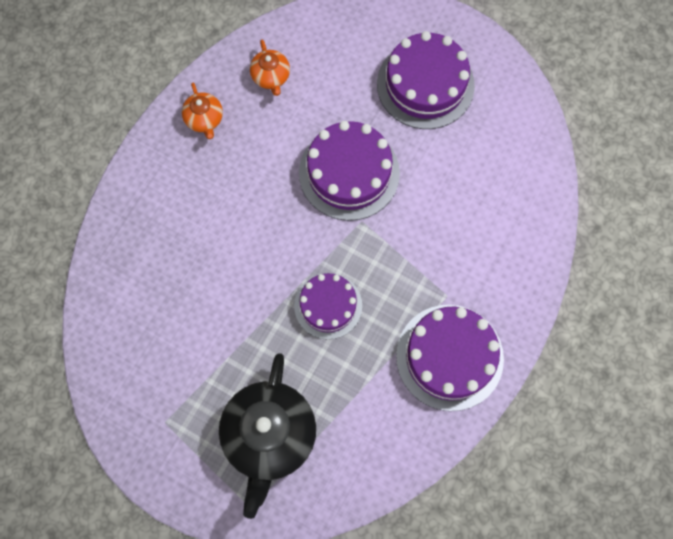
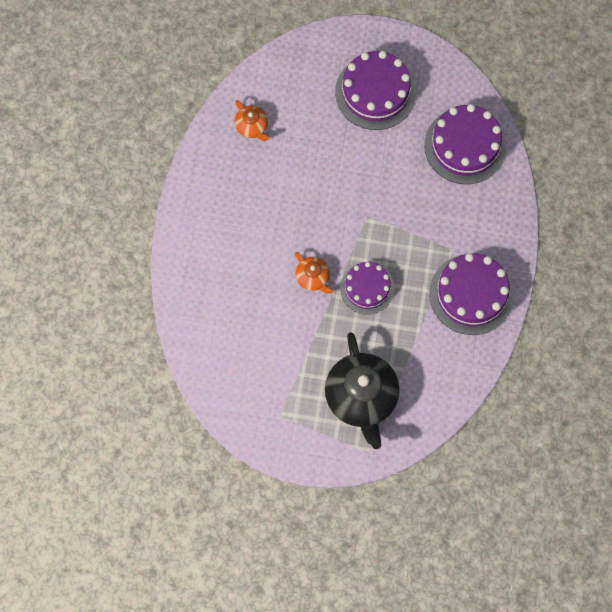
camera: 20 degrees left, 0 degrees up
(204, 119) = (214, 178): orange teapot -> orange teapot (313, 277)
(349, 173) = (343, 182): purple cake -> purple cake (465, 146)

